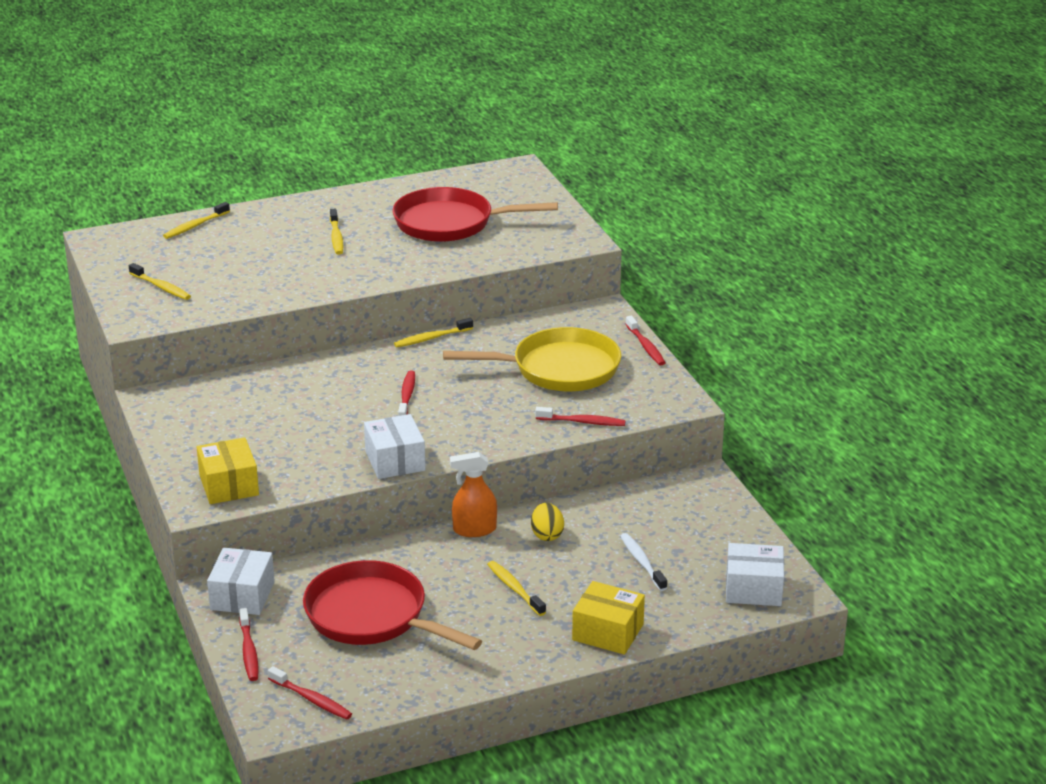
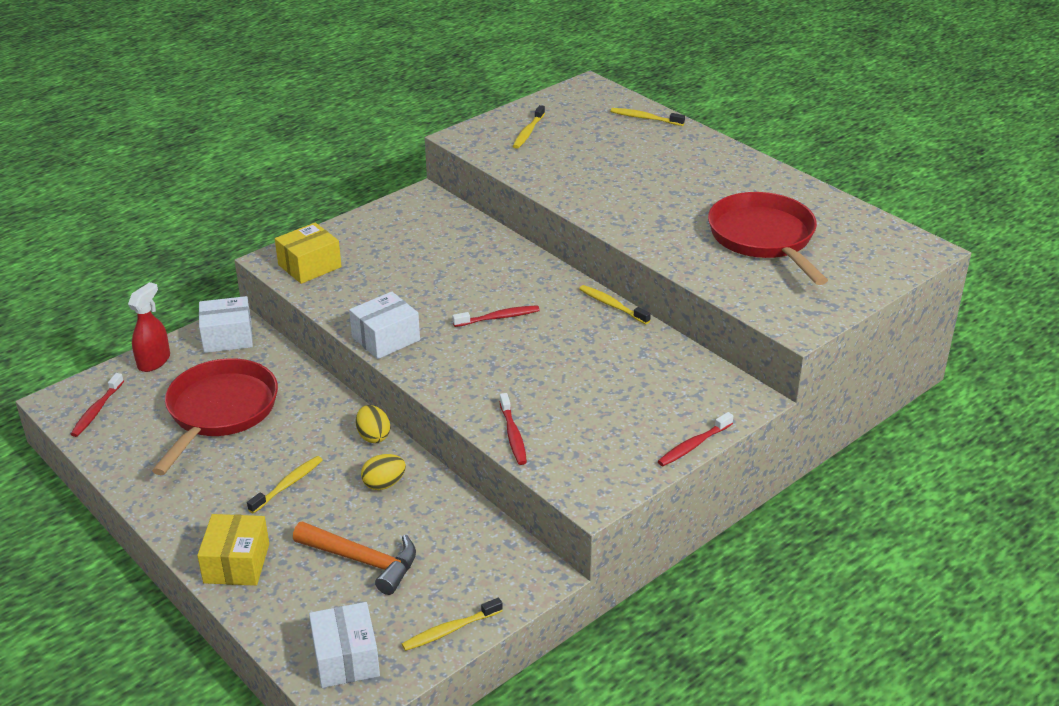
camera: 70 degrees right, 5 degrees up
(249, 651) = (154, 361): red toothbrush -> red spray bottle
(336, 237) = (682, 186): yellow toothbrush -> yellow toothbrush (450, 630)
(474, 529) = (373, 436): orange spray bottle -> yellow egg
(558, 369) = (606, 396): yellow pan -> none
(642, 562) = (363, 561): white toothbrush -> orange hammer

